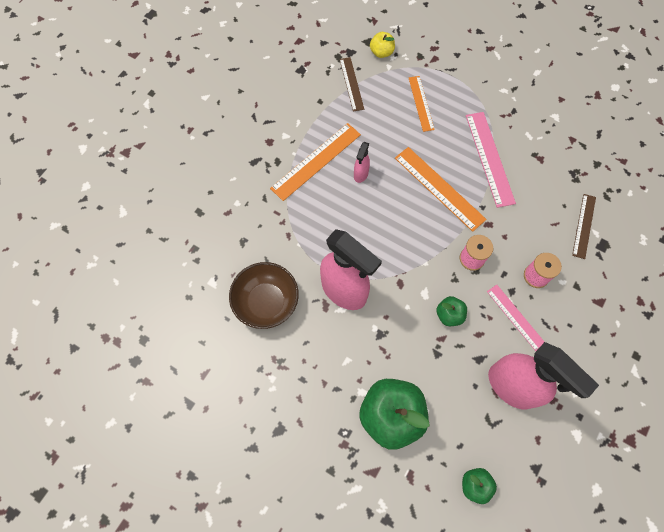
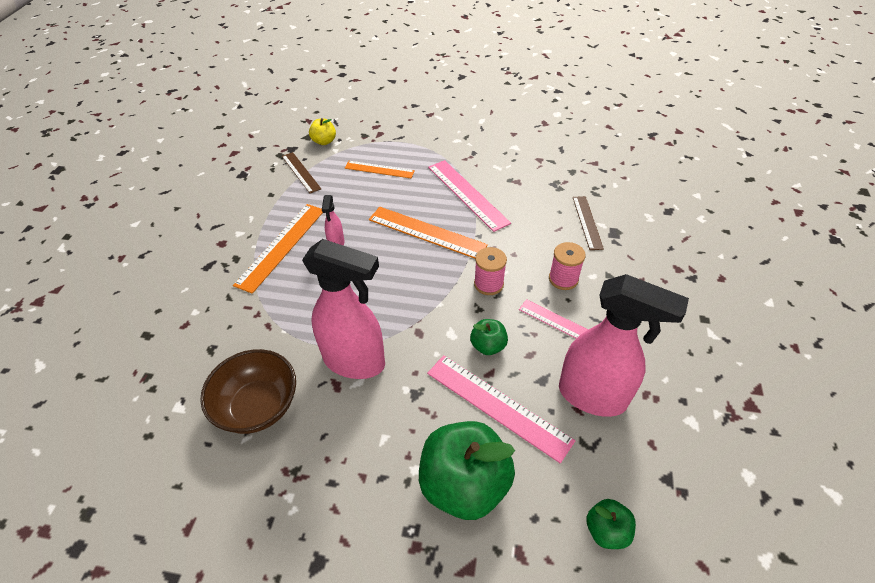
camera: 20 degrees left, 20 degrees down
(421, 103) = (379, 169): orange ruler -> orange ruler turned 45 degrees counterclockwise
(437, 367) = (497, 406): none -> pink ruler

